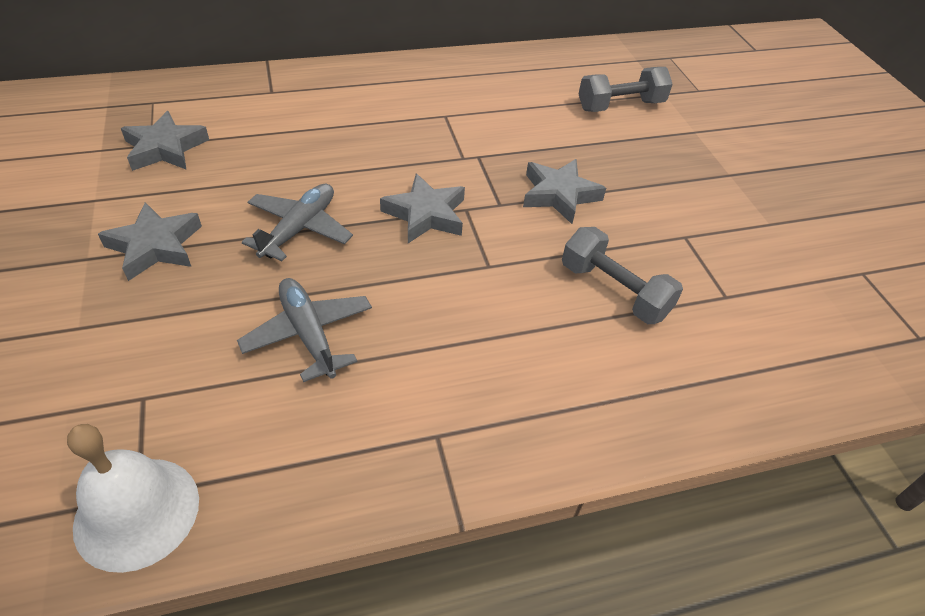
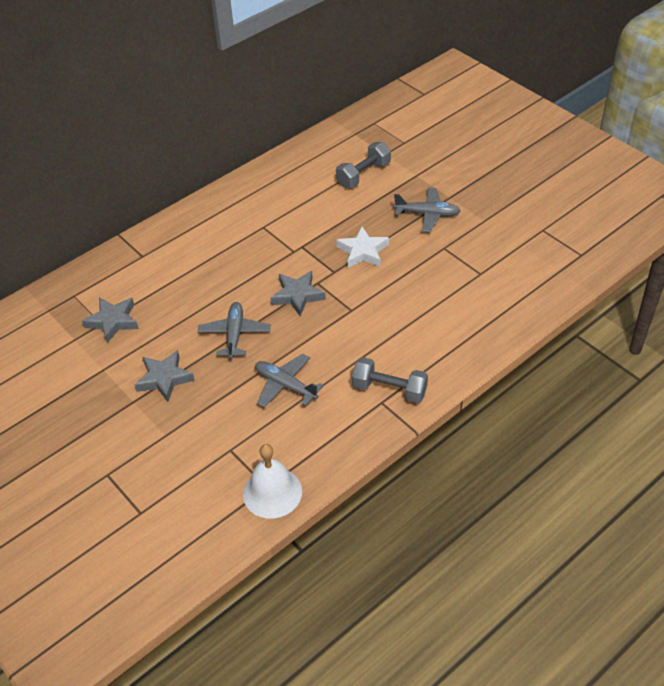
camera: 20 degrees left, 0 degrees up
(559, 195) = (363, 251): grey star -> white star
(614, 291) = (423, 295): grey dumbbell -> grey dumbbell (389, 390)
(684, 183) = (427, 214): none -> grey plane

